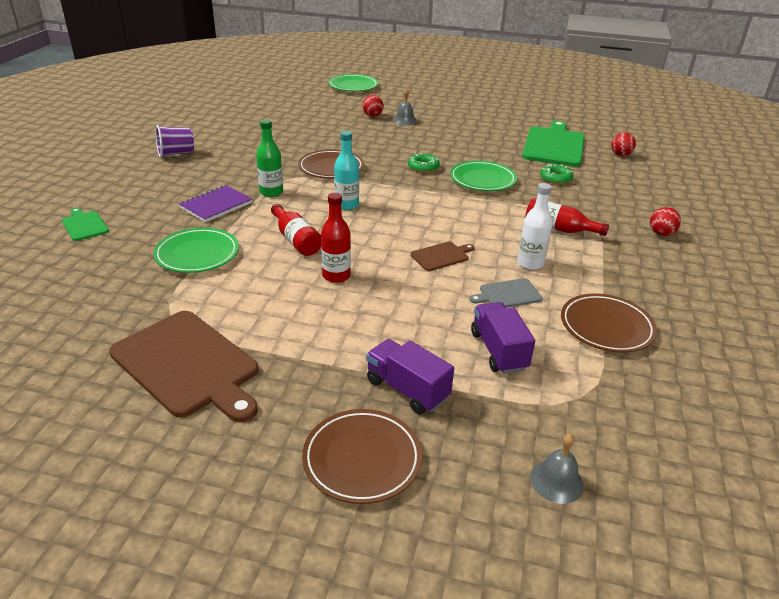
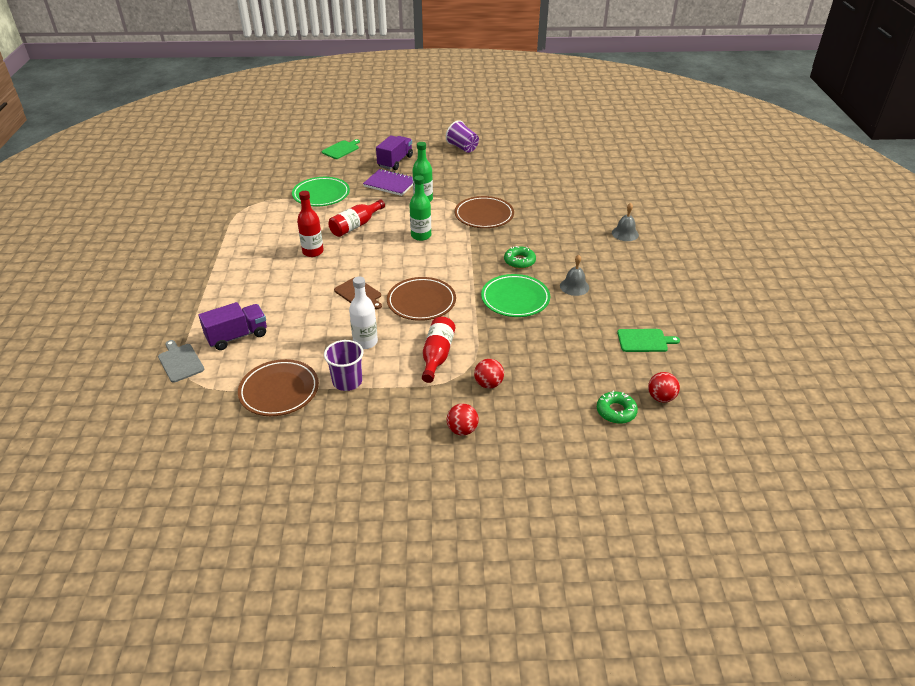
camera: 75 degrees right, 5 degrees up
(188, 365) = (205, 223): brown cutting board -> none
(346, 205) = (421, 236): turquoise bottle -> green bottle
(353, 86) = (690, 188): green plate -> none
(362, 459) = (130, 296): brown plate -> brown plate (421, 302)
(372, 116) = (620, 214): red ball -> red ball (488, 384)
(407, 389) = (191, 302): purple truck -> purple truck (395, 161)
(508, 294) = (312, 334): grey cutting board -> grey cutting board (180, 361)
(554, 145) = (644, 341): green cutting board -> green cutting board, size x0.47
(555, 178) = (551, 347): green donut -> green donut (616, 411)
(556, 481) = (110, 372): grey bell -> grey bell (574, 286)
(593, 282) = (347, 381): none -> purple cup

